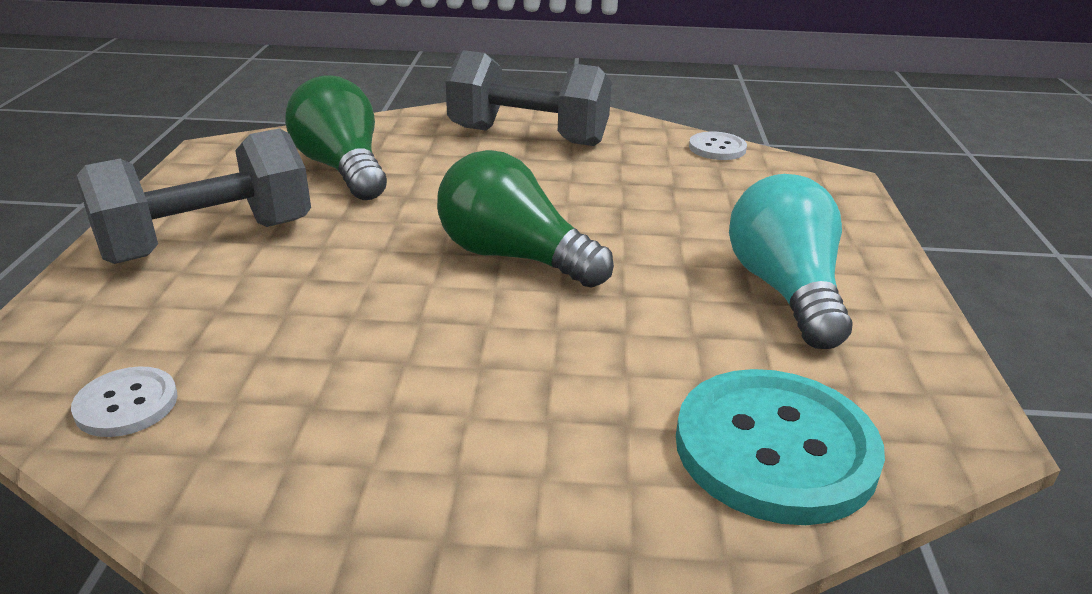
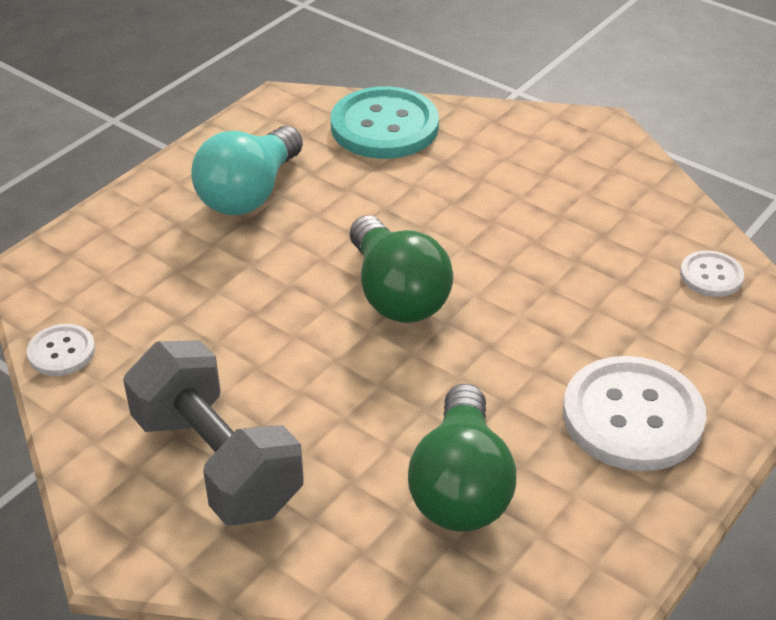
camera: 145 degrees left, 10 degrees up
(208, 241) = (632, 417): grey dumbbell -> white button

